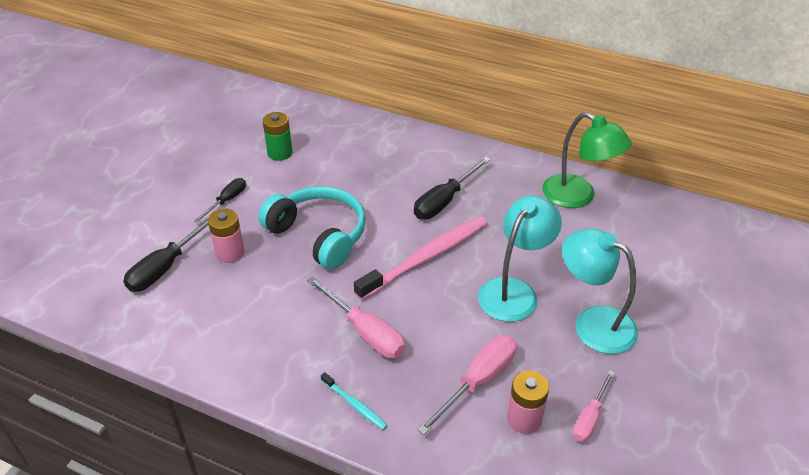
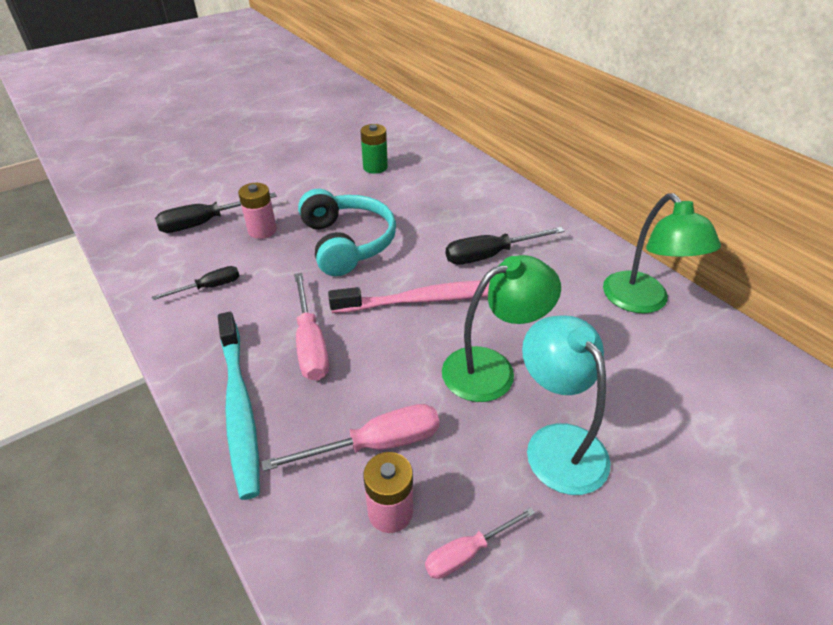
camera: 30 degrees right, 0 degrees up
(227, 201) = (298, 190): black screwdriver -> black screwdriver (209, 287)
(355, 405) = (239, 408): turquoise toothbrush -> turquoise toothbrush, size x2.24
(514, 291) = (492, 369): turquoise lamp -> green lamp

